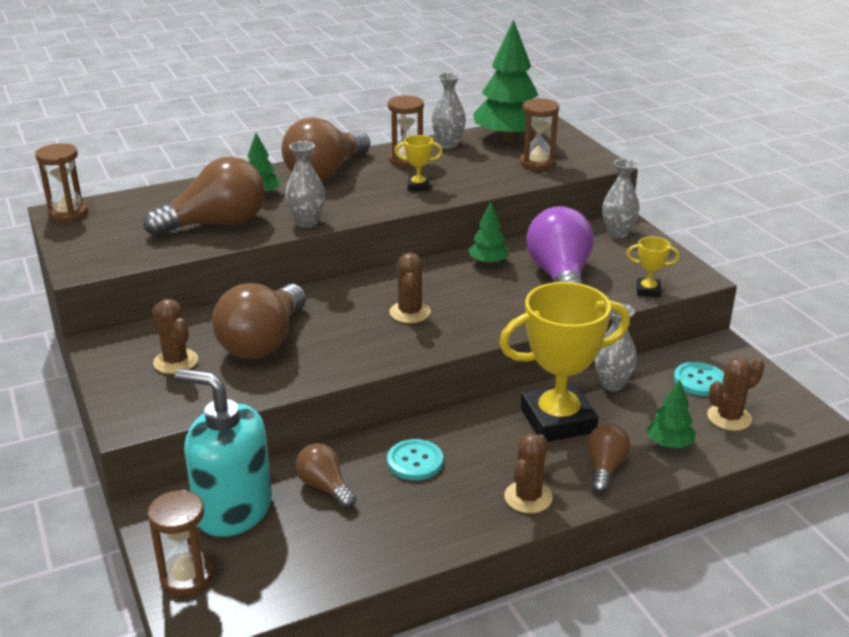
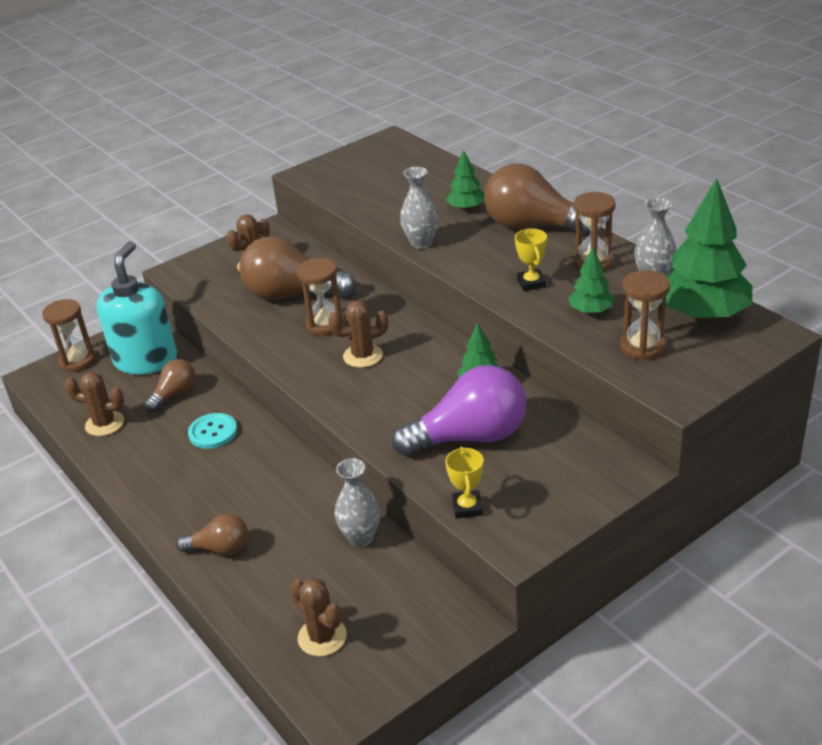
camera: 80 degrees right, 5 degrees up
(68, 214) = (388, 142): brown hourglass -> brown hourglass (325, 325)
(216, 224) = (397, 204): brown light bulb -> none
(528, 497) = (173, 505): brown cactus -> brown cactus (104, 424)
(558, 420) = (289, 507): yellow trophy -> none
(617, 233) = (601, 467): grey vase -> none
(669, 444) = (266, 591): green tree -> green tree (591, 311)
(699, 380) = (388, 607): turquoise button -> none

